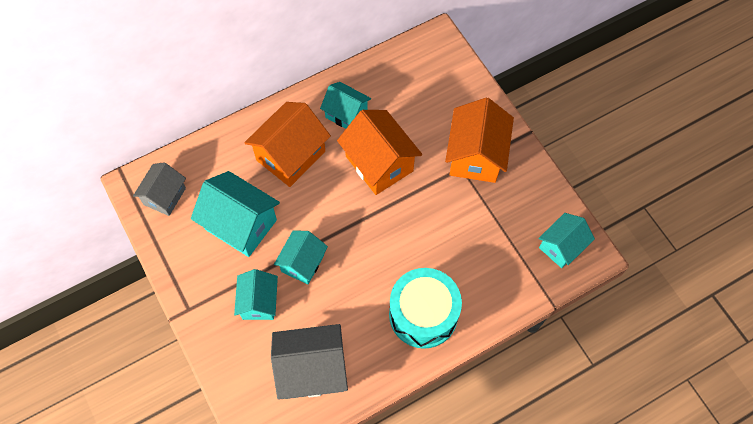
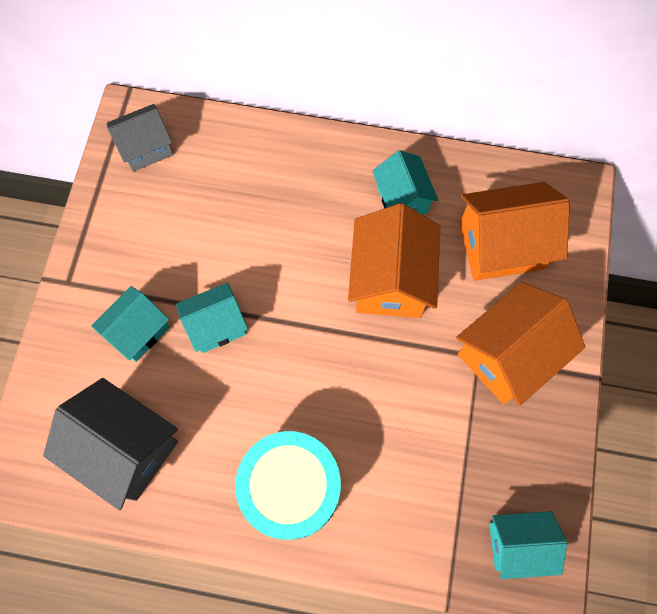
camera: 40 degrees right, 5 degrees up
(241, 224) = (192, 235): turquoise house -> none
(291, 155) = (305, 200): orange house -> orange house (501, 246)

